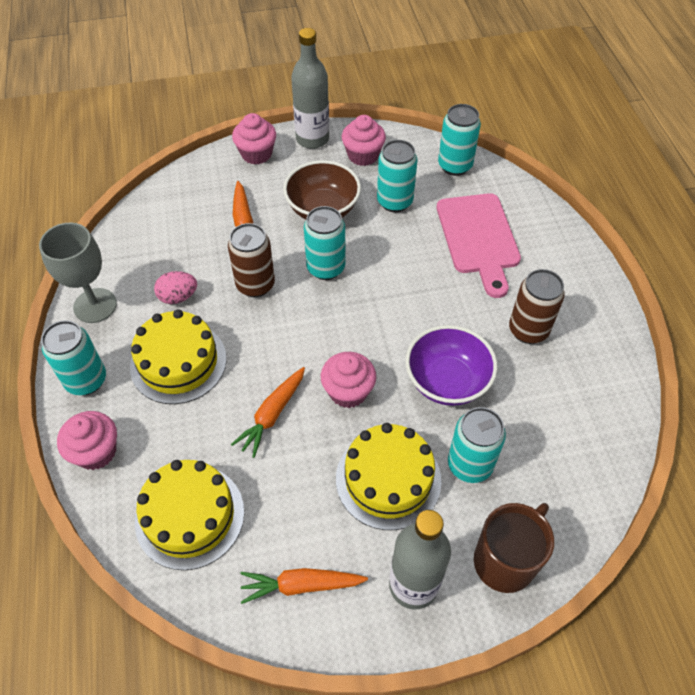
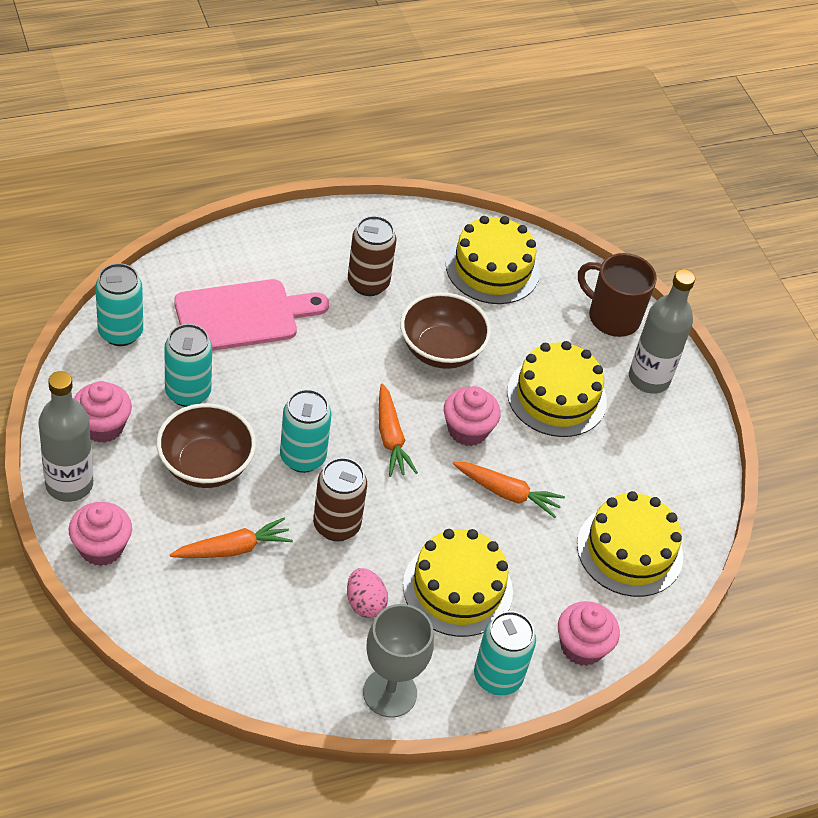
camera: 105 degrees left, 5 degrees down
(301, 585) = (670, 457): orange carrot -> orange carrot (390, 437)
(447, 381) = (441, 350): purple bowl -> brown bowl
(469, 465) = (529, 336): turquoise can -> none
(565, 443) = (492, 268): none -> yellow cake

